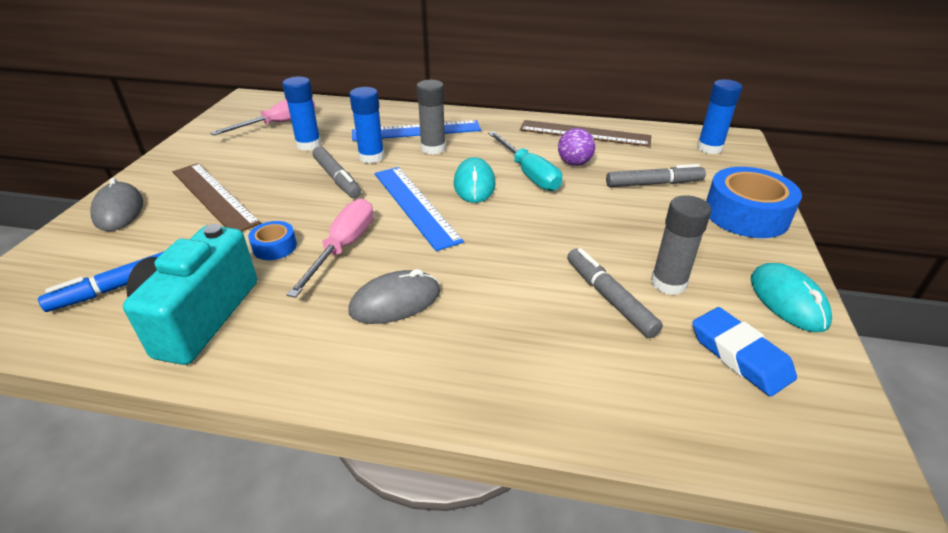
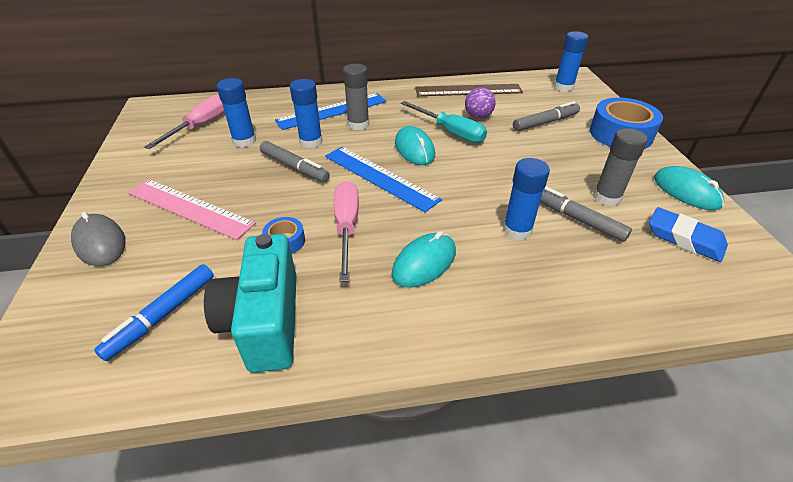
camera: 20 degrees left, 5 degrees up
(213, 196) = (189, 208): brown ruler -> pink ruler
(395, 302) = (424, 263): grey mouse -> turquoise mouse
(526, 293) = (517, 230): none -> blue glue stick

